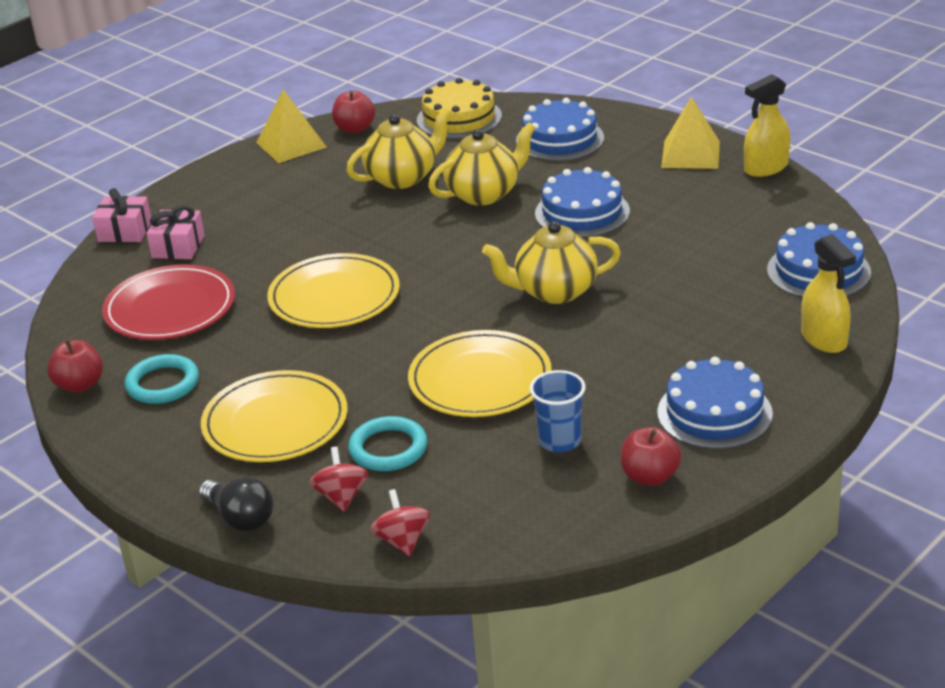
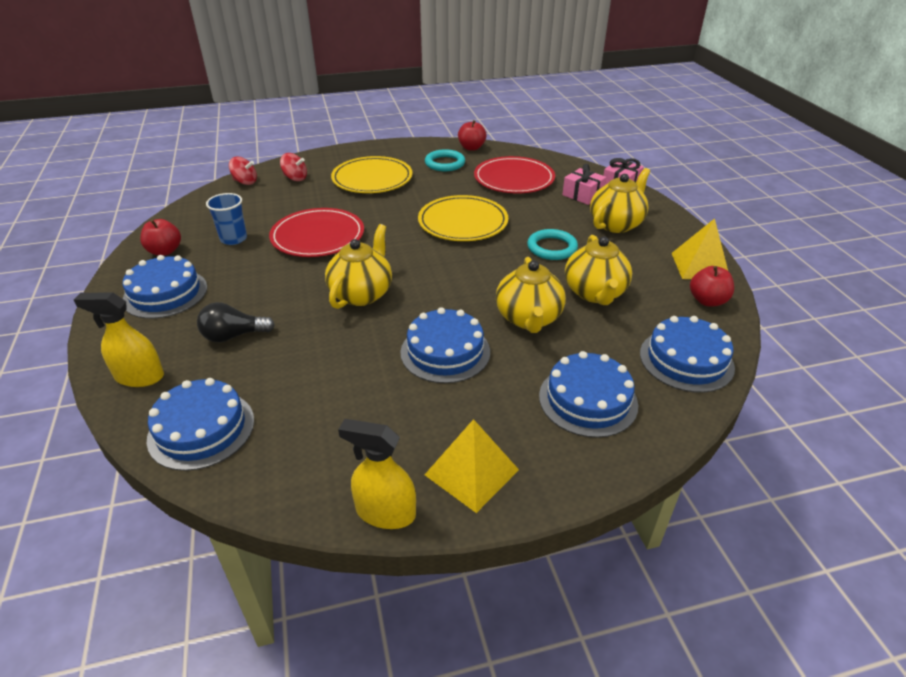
camera: 120 degrees right, 5 degrees up
(240, 206) = (616, 224): none -> yellow teapot
(240, 518) = (319, 157): black light bulb -> black light bulb (233, 336)
(388, 448) = (307, 197): turquoise ring -> turquoise ring (552, 248)
(459, 118) = (686, 360): yellow cake -> blue cake
(480, 380) = (318, 236): yellow plate -> red plate
(765, 168) = (385, 512): yellow spray bottle -> yellow spray bottle turned 75 degrees counterclockwise

